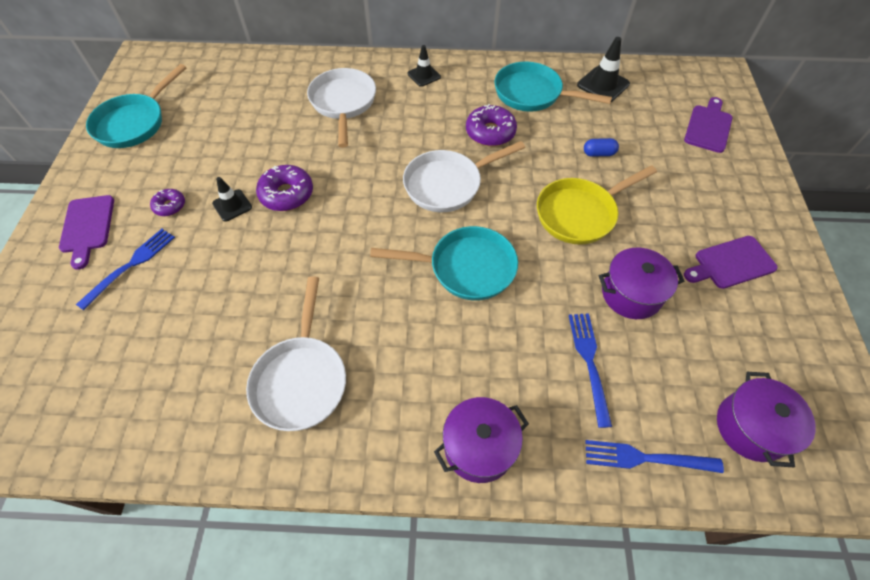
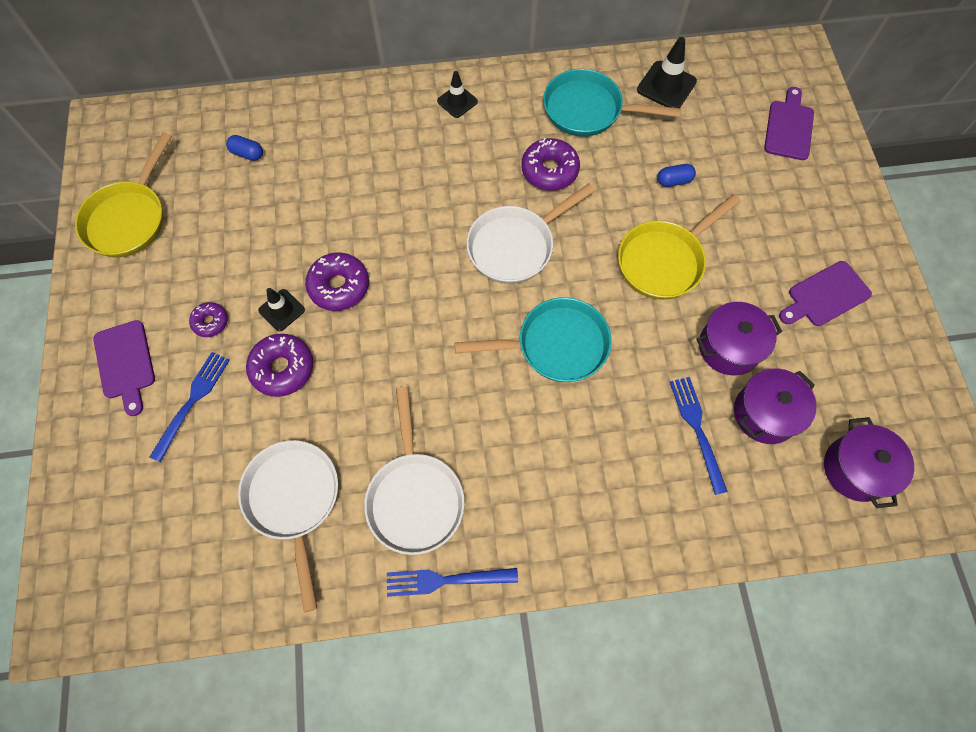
camera: 10 degrees left, 10 degrees up
(134, 123) = (129, 219): turquoise pan -> yellow pan
(217, 251) = (282, 368): none -> purple donut
(244, 90) = (247, 154): none -> blue capsule
(343, 103) = (371, 155): white pan -> white pan (294, 500)
(479, 447) = (605, 534): purple pot -> purple pot (765, 413)
(645, 458) = (762, 516): blue fork -> blue fork (445, 580)

